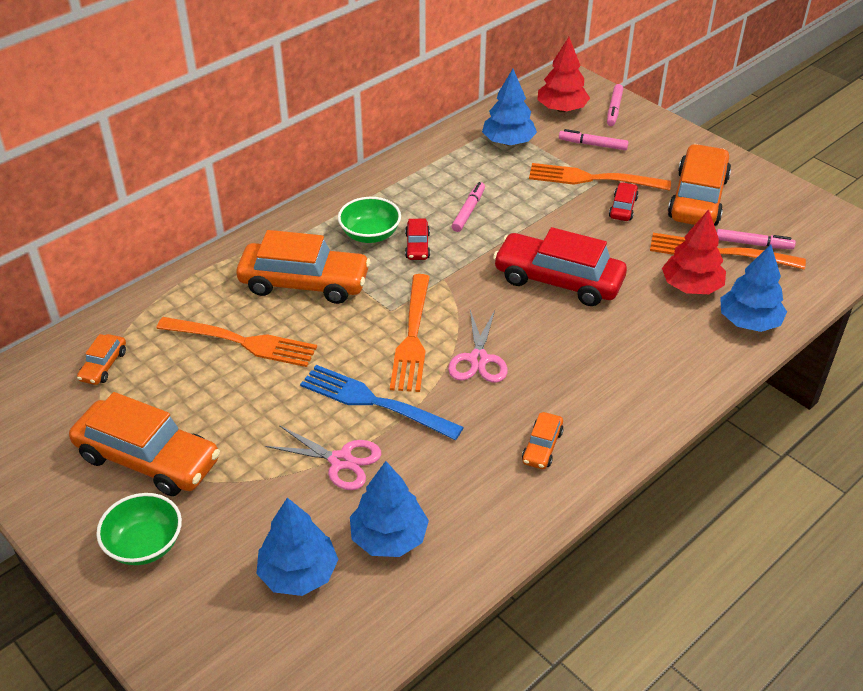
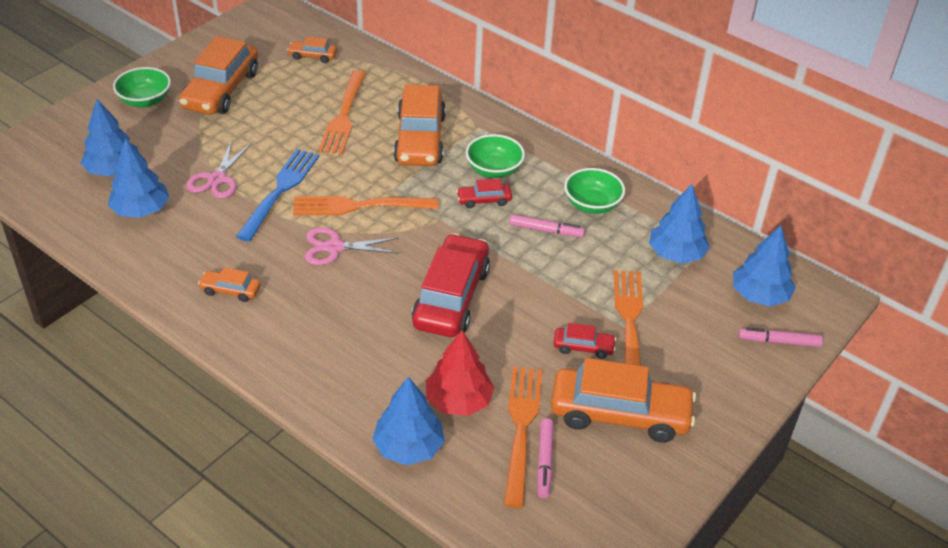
camera: 80 degrees right, 0 degrees up
(435, 179) = (592, 205): none -> green bowl
(561, 109) = (759, 295): red tree -> blue tree
(592, 145) = (696, 322): pink marker -> none

